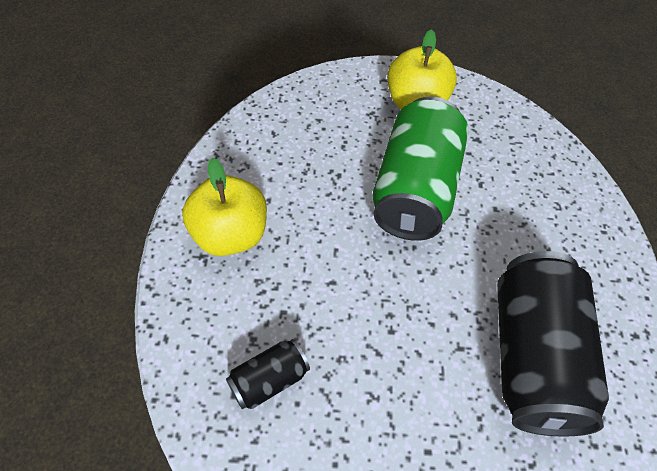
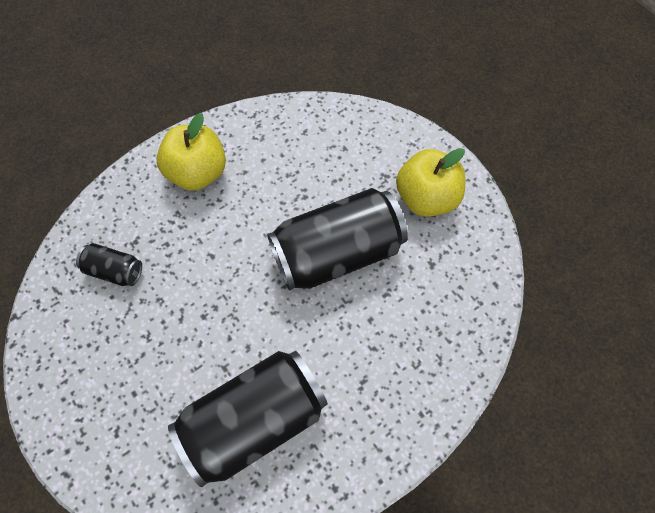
camera: 55 degrees right, 10 degrees up
(414, 189) = (337, 252): green can -> black can

